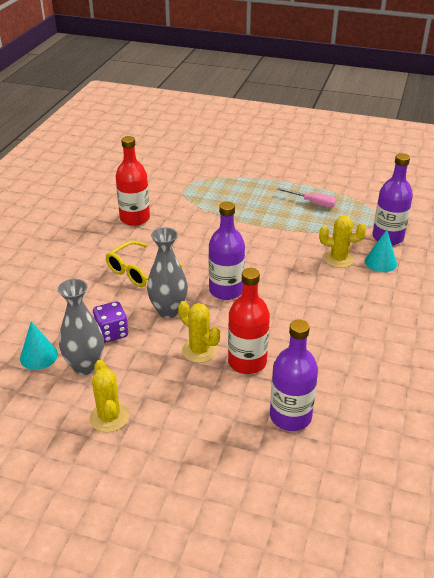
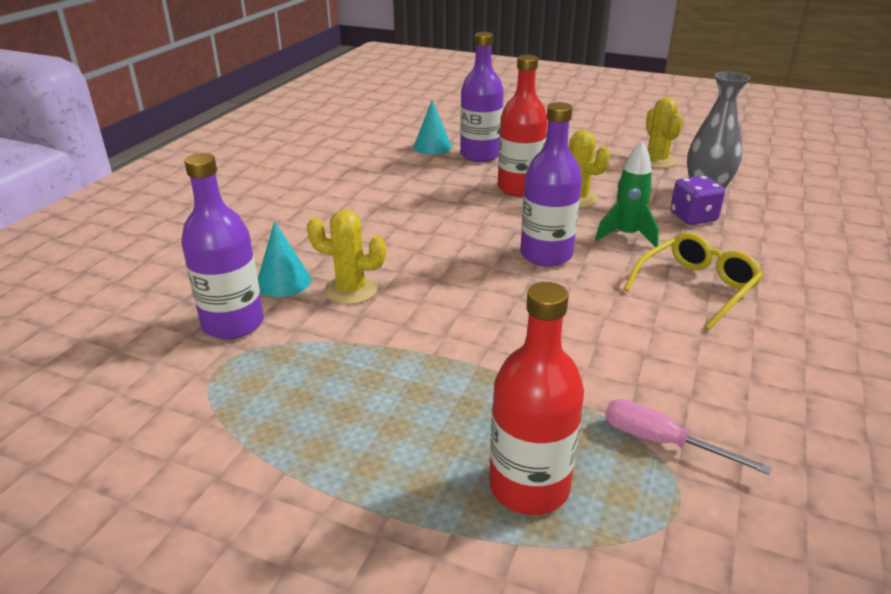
camera: 175 degrees left, 5 degrees down
(39, 356) = (769, 201): turquoise cone -> turquoise cone (432, 146)
(135, 218) = (765, 399): red bottle -> red bottle (529, 486)
(168, 311) = (626, 235): grey vase -> green rocket
(313, 203) = (336, 420): pink screwdriver -> pink screwdriver (661, 442)

